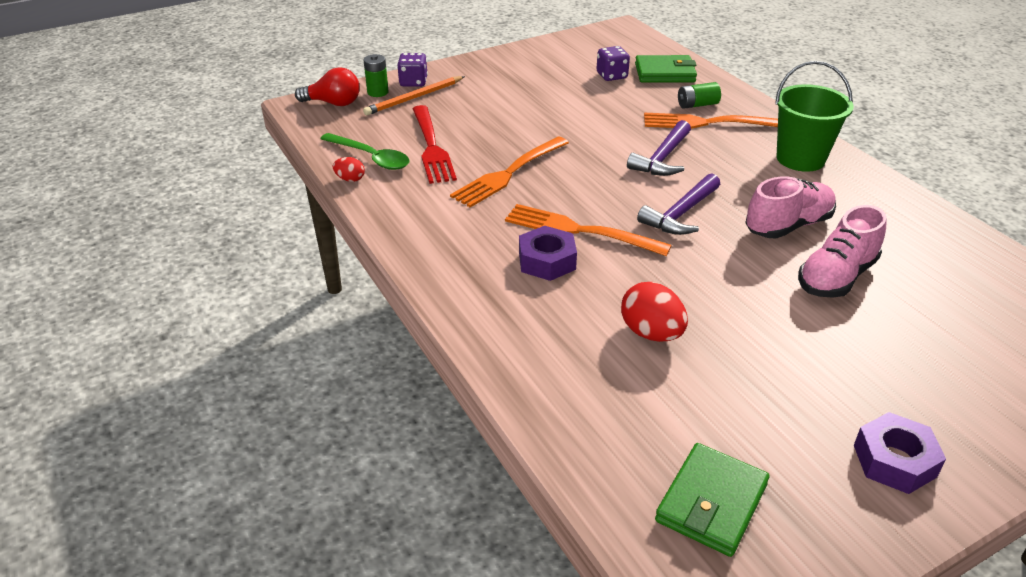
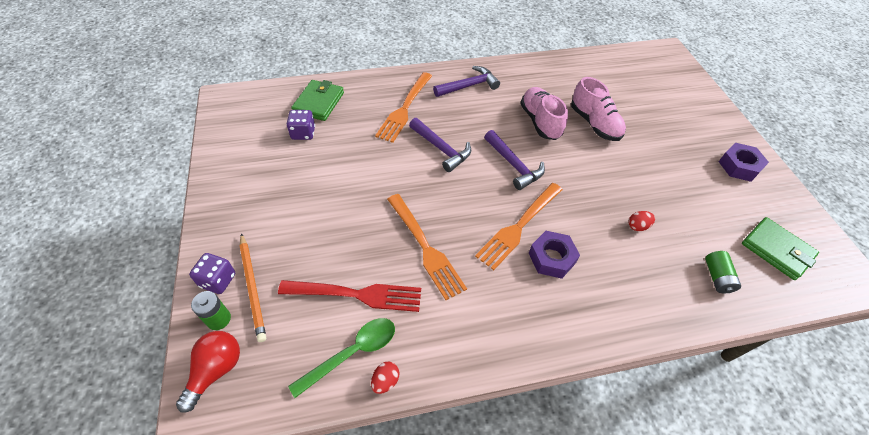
camera: 75 degrees left, 15 degrees up
(651, 333) = (637, 226): red egg -> red egg, size x0.55
(697, 105) = (377, 104): green battery -> green battery (717, 277)
(800, 159) = (469, 86): green bucket -> purple hammer

